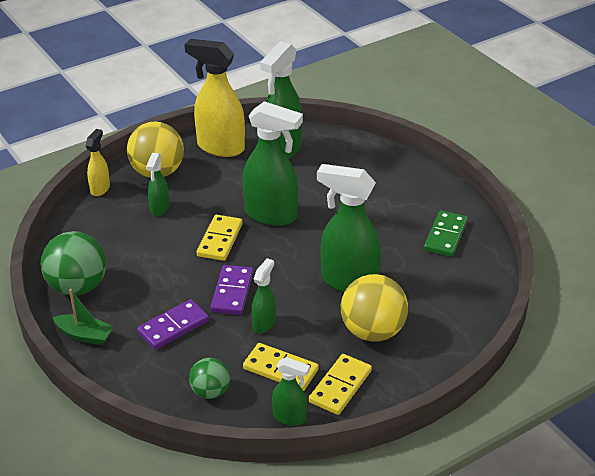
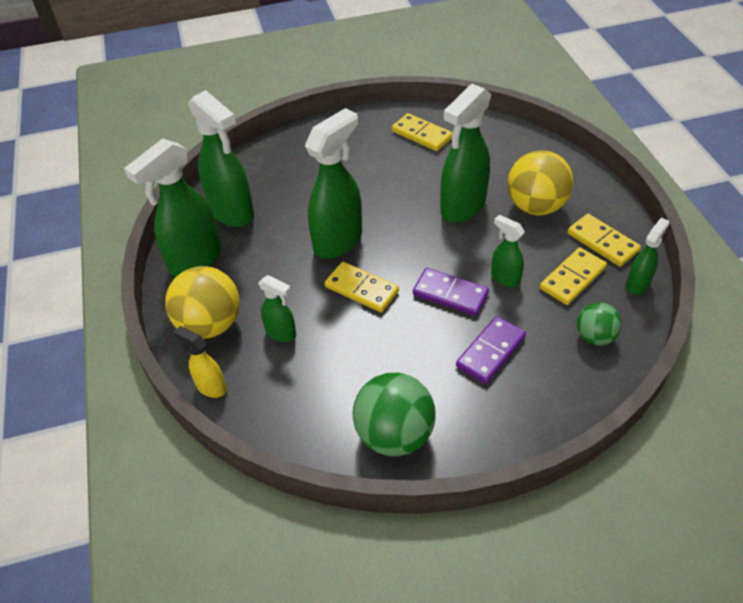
camera: 70 degrees left, 10 degrees up
(85, 335) = (483, 437): green boat -> none
(173, 327) = (491, 352): purple domino -> purple domino turned 60 degrees clockwise
(220, 147) = (195, 260): yellow spray bottle -> green spray bottle
(445, 236) = (421, 134): green domino -> yellow domino

